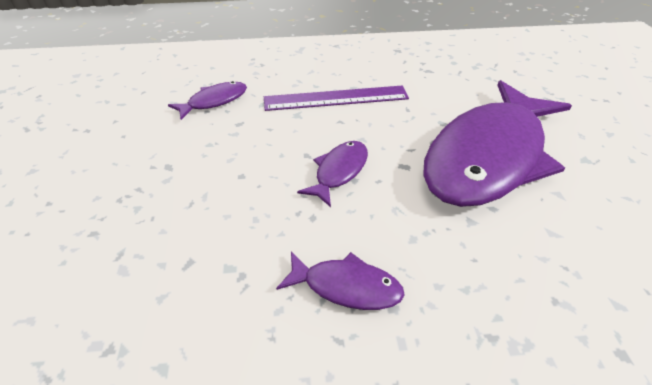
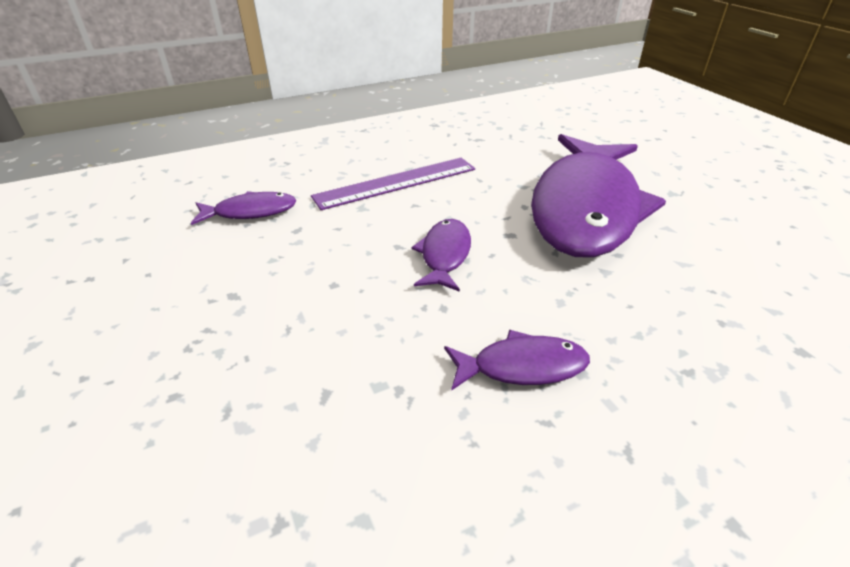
camera: 20 degrees left, 5 degrees down
(214, 101) = (251, 212): purple fish -> purple fish turned 45 degrees clockwise

